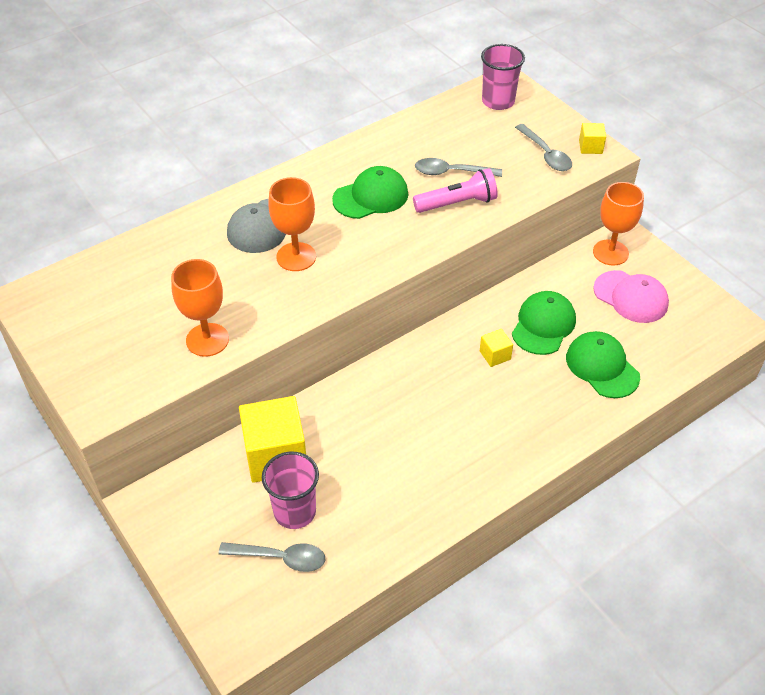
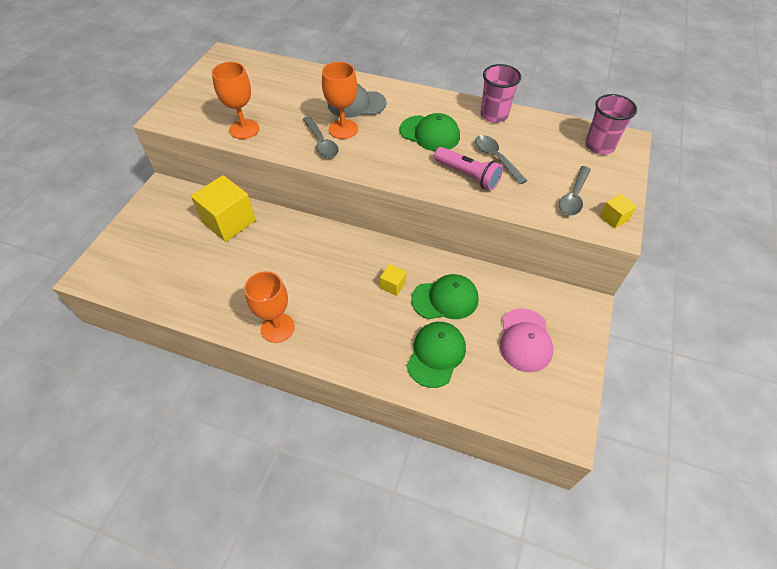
camera: 55 degrees right, 5 degrees up
(280, 558) = (156, 263): grey spoon -> grey spoon (321, 143)
(295, 511) = (193, 252): pink cup -> pink cup (494, 115)
(610, 252) = (559, 305): orange goblet -> orange goblet (277, 328)

